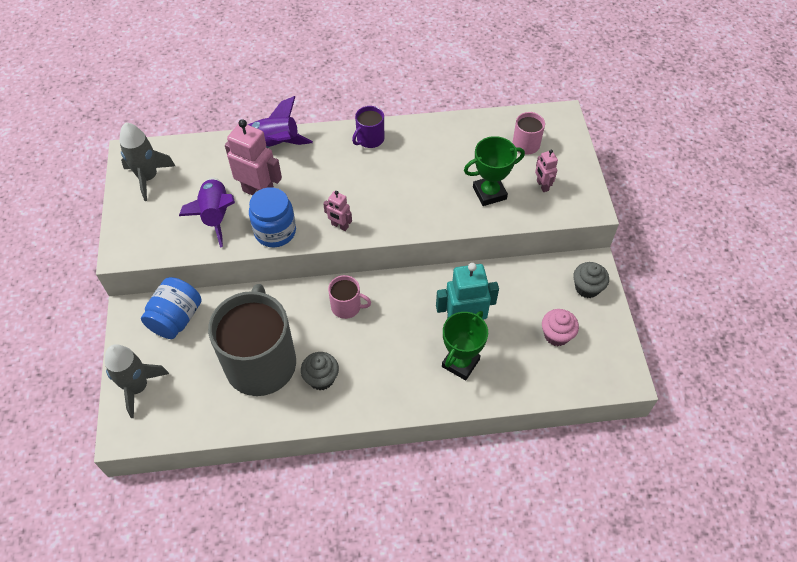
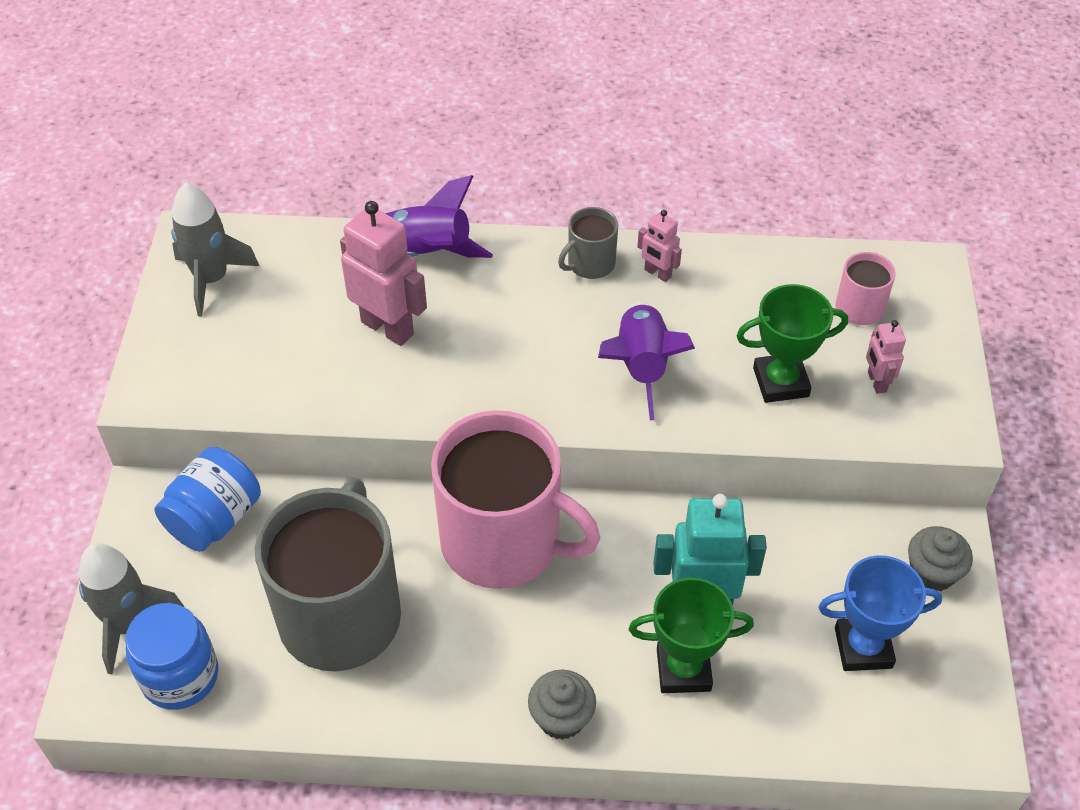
camera: 10 degrees right, 5 degrees down
(215, 215) = (309, 356): purple rocket -> purple rocket (641, 366)
(275, 231) = (402, 396): blue jar -> blue jar (180, 676)
(321, 378) = (437, 658): grey cupcake -> grey cupcake (561, 718)
(339, 226) = (512, 402): pink robot -> pink robot (657, 273)
(347, 306) = (503, 542): pink mug -> pink mug, size x2.28
(369, 139) = (590, 263): purple mug -> grey mug
(460, 363) = (683, 670): green trophy -> green trophy turned 45 degrees clockwise
(556, 335) = (863, 647): pink cupcake -> blue trophy

